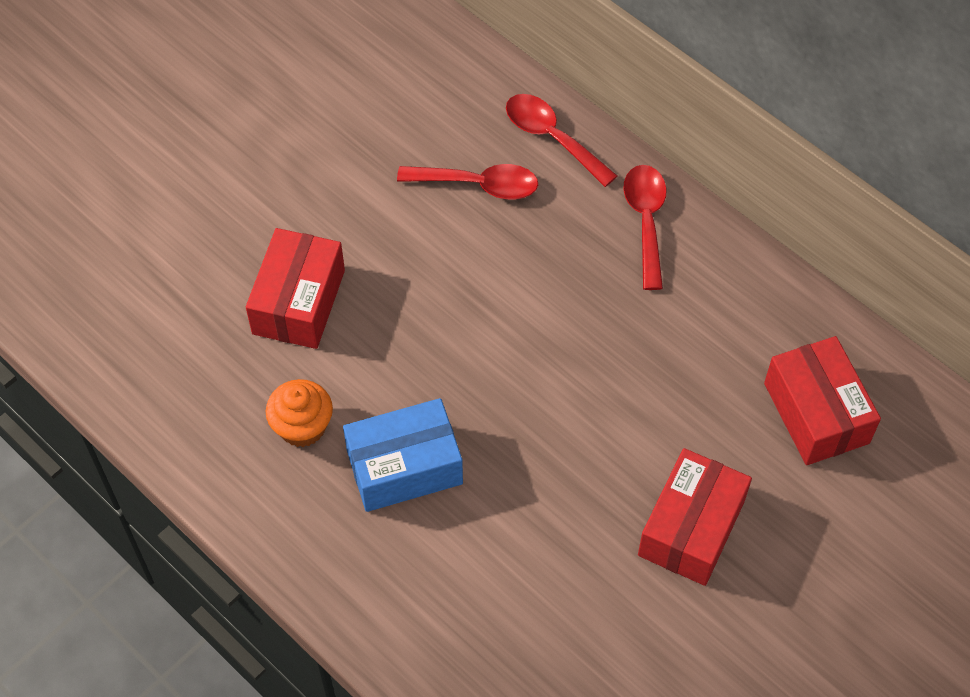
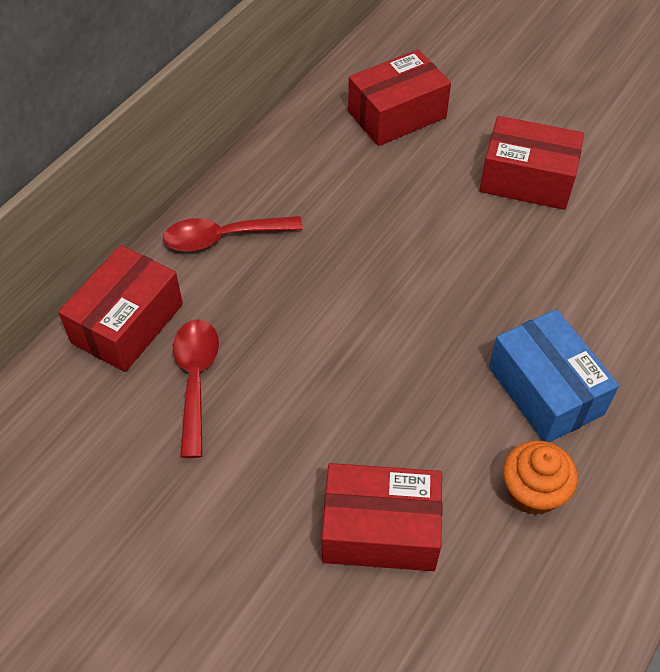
camera: 100 degrees left, 5 degrees down
(552, 138) = (127, 323): red spoon -> red box

